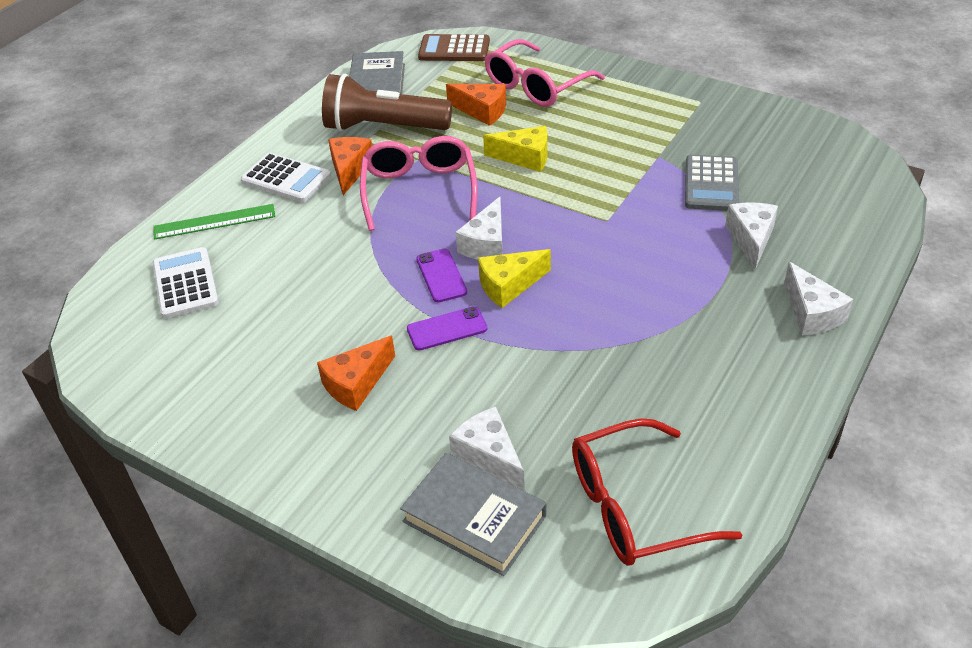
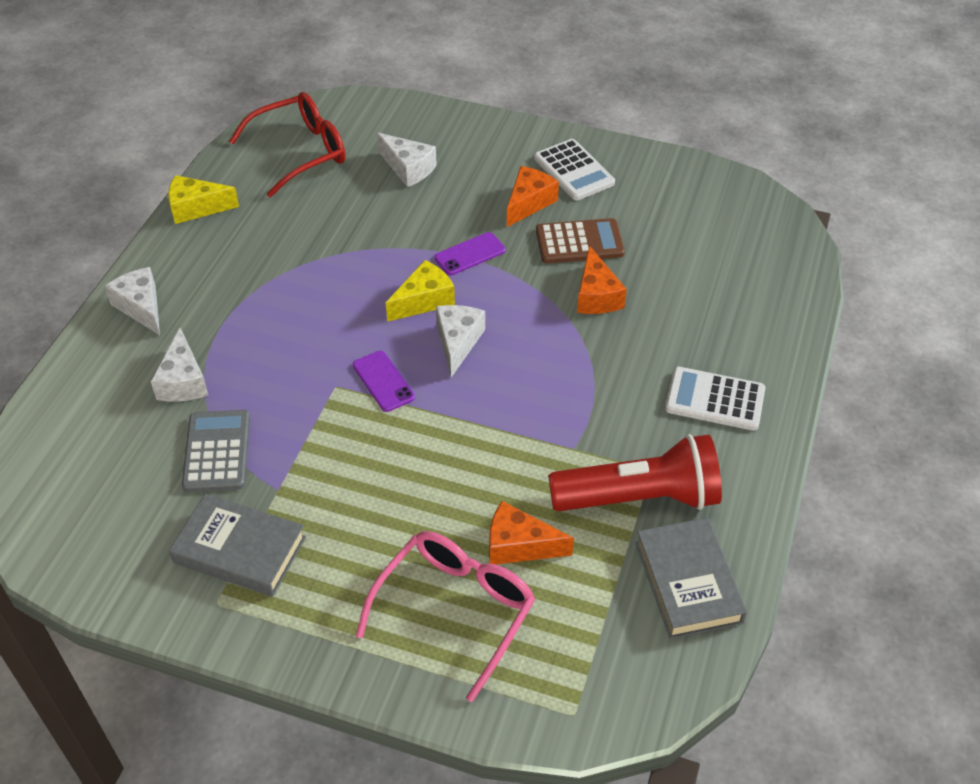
camera: 165 degrees right, 5 degrees up
(185, 283) = (733, 266): white calculator -> white calculator (574, 171)
(214, 222) = (755, 334): green ruler -> none
(350, 170) = (647, 422): orange cheese -> orange cheese (596, 296)
(383, 127) = (639, 497): brown flashlight -> red flashlight
(419, 191) = (552, 401): pink glasses -> none
(441, 275) = (492, 303): purple phone -> purple phone (383, 381)
(454, 49) = (606, 689): brown calculator -> brown calculator (579, 242)
(474, 519) = (409, 133): grey book -> grey book (240, 550)
(524, 157) = (443, 467): yellow cheese -> yellow cheese (196, 208)

